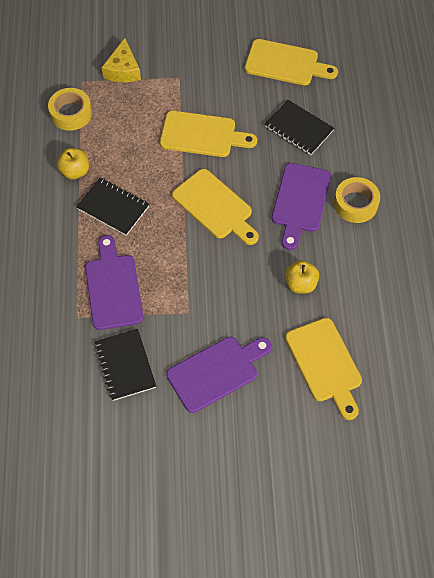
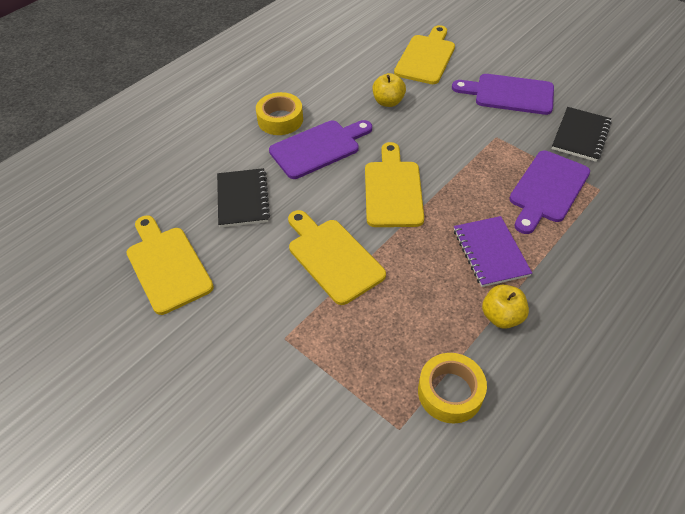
camera: 135 degrees left, 10 degrees down
(113, 208) = (490, 252): black notebook -> purple notebook
(123, 70) = (334, 402): yellow cheese -> none

